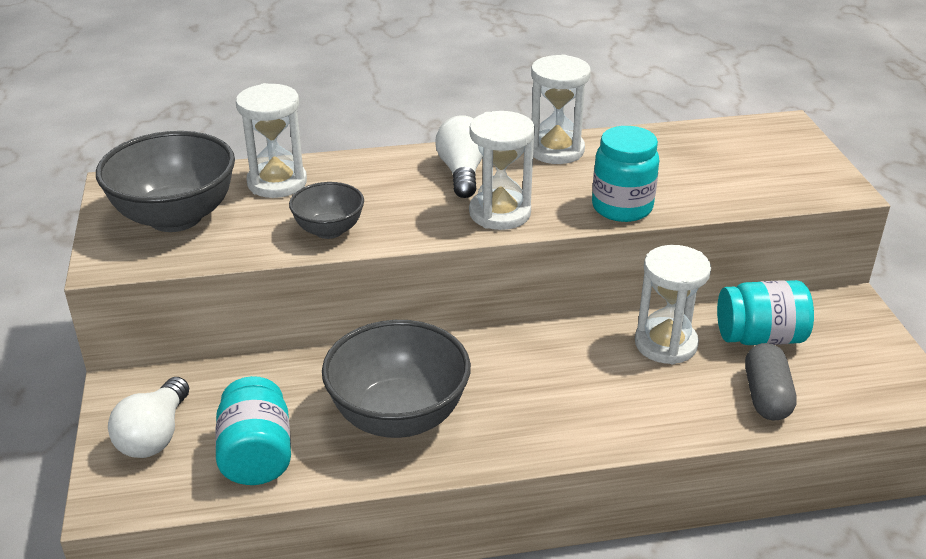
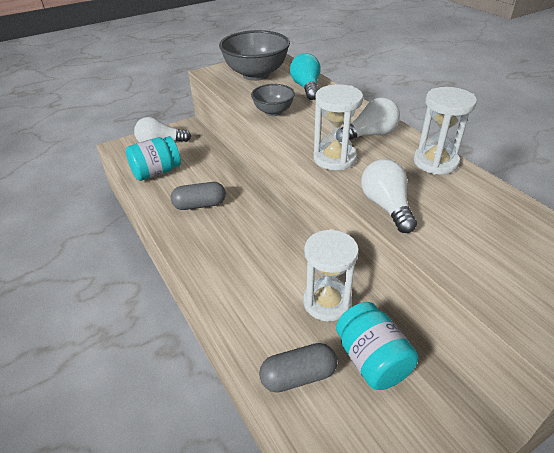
camera: 70 degrees right, 5 degrees up
(277, 183) = (306, 87): white hourglass -> turquoise light bulb
(398, 416) = (200, 205): grey bowl -> grey capsule
(622, 207) = (386, 206): turquoise jar -> white light bulb

